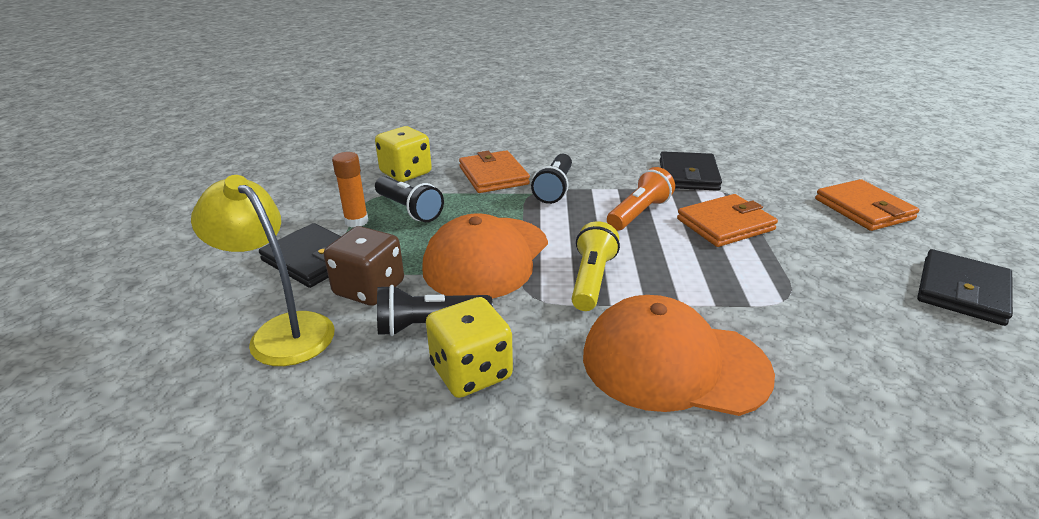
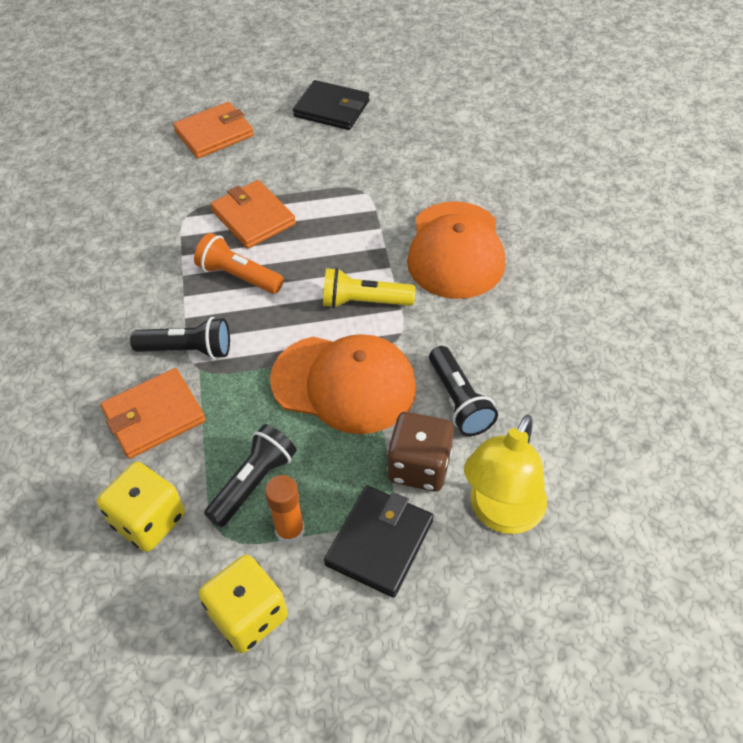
camera: 100 degrees left, 20 degrees up
(471, 372) = (503, 360): yellow dice -> yellow dice (248, 615)
(688, 175) = (148, 241): black wallet -> none

